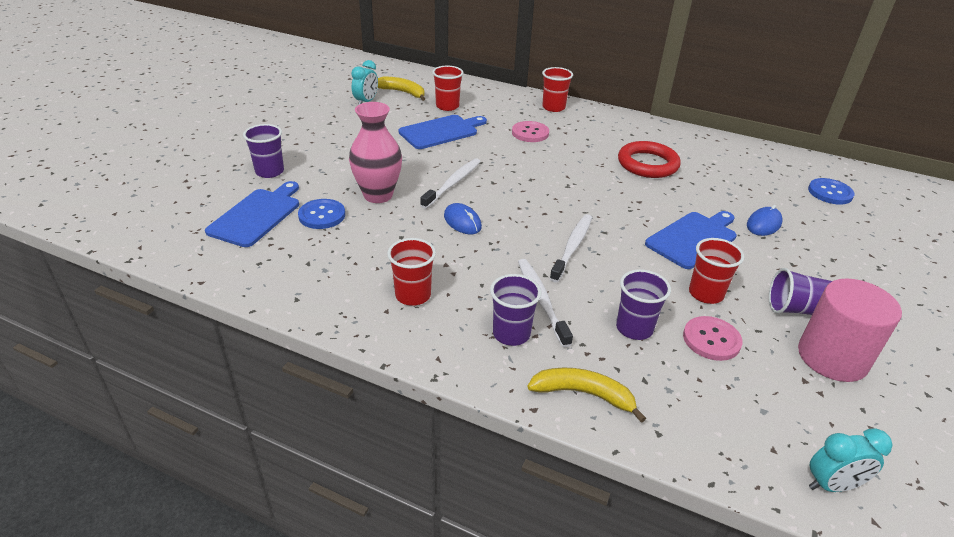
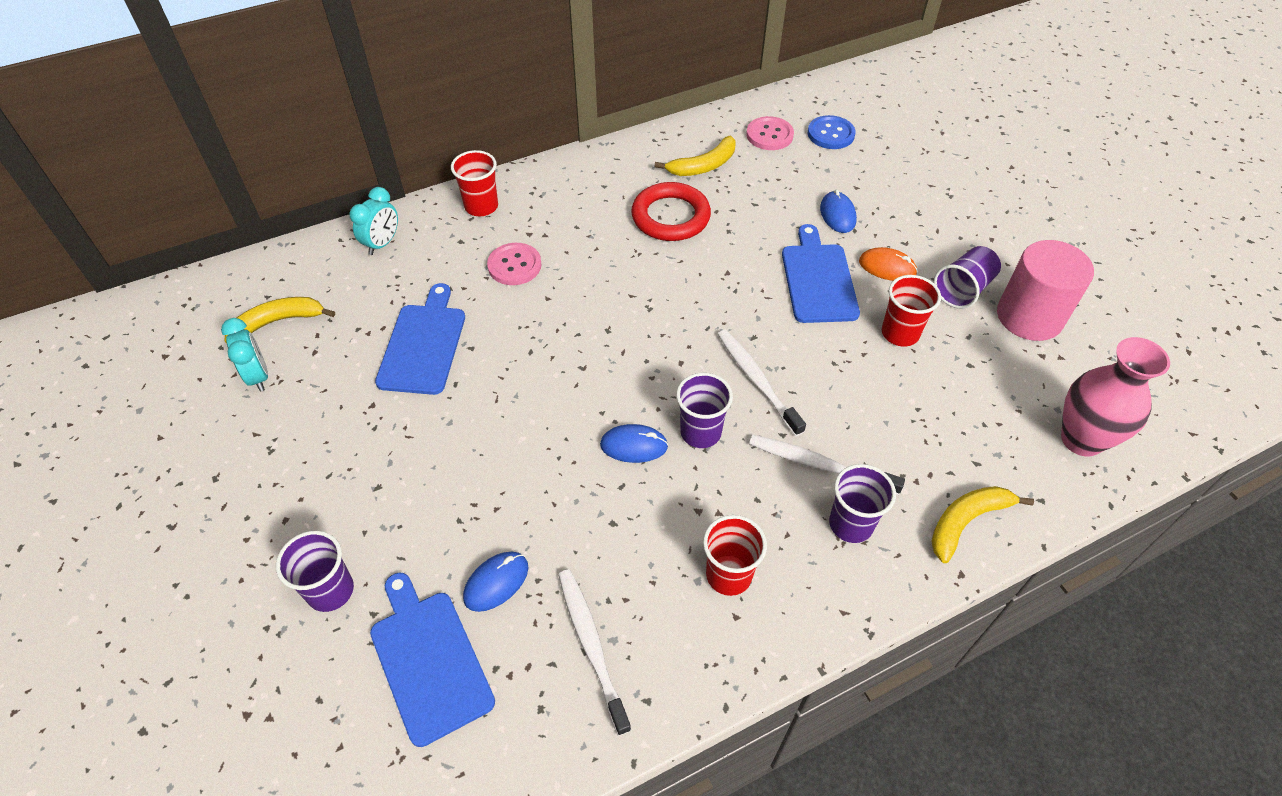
camera: 50 degrees left, 15 degrees up
(322, 215) = (496, 582): blue button -> blue mouse
(378, 195) = (506, 496): pink vase -> pink vase (1081, 439)
(447, 106) = (368, 299): red cup -> none
(453, 183) = (550, 405): white toothbrush -> white toothbrush (591, 645)
(634, 328) = (908, 421): purple cup -> purple cup (700, 432)
(708, 158) = (703, 166): none -> yellow banana
(711, 340) = (959, 377): pink button -> pink button (769, 135)
(755, 264) = (887, 267): none -> orange mouse
(832, 485) = (1150, 430): turquoise clock -> turquoise clock (382, 244)

